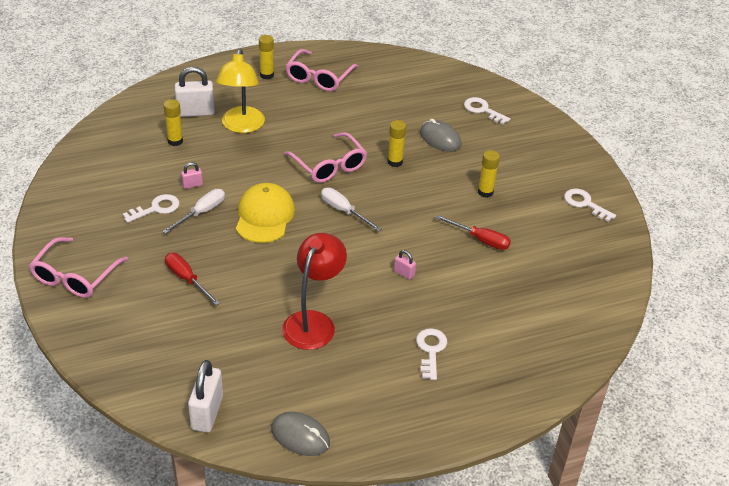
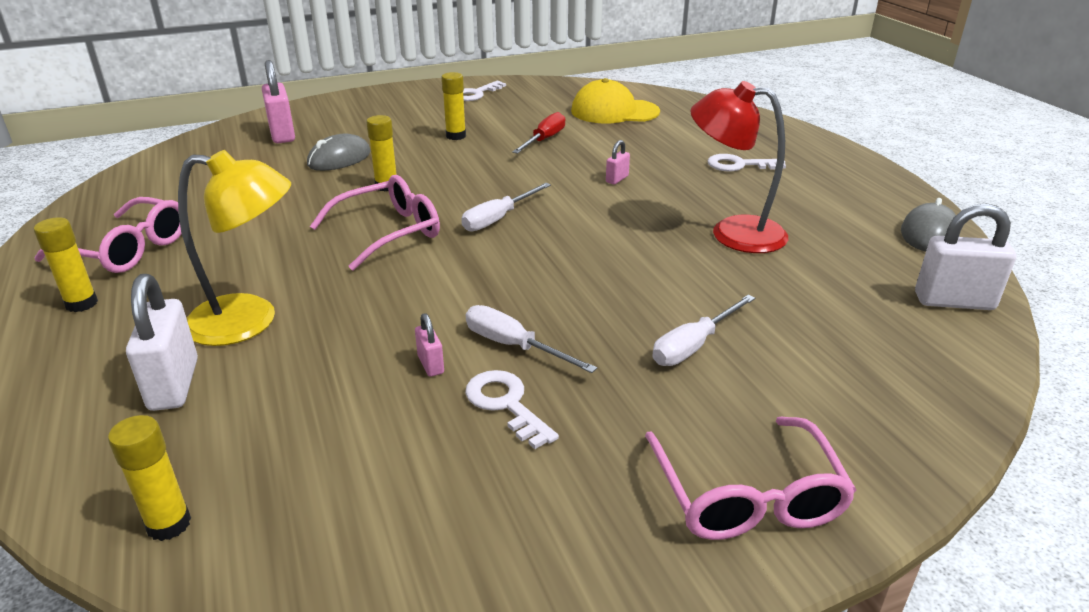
camera: 90 degrees left, 10 degrees down
(74, 277) = (748, 498): pink glasses -> pink glasses turned 60 degrees clockwise
(175, 141) = (275, 403): yellow glue stick -> yellow glue stick (169, 524)
(187, 279) = (693, 345): red screwdriver -> white screwdriver
(264, 216) = (517, 281): yellow cap -> yellow cap (614, 111)
(483, 110) = (282, 134): white key -> pink padlock

